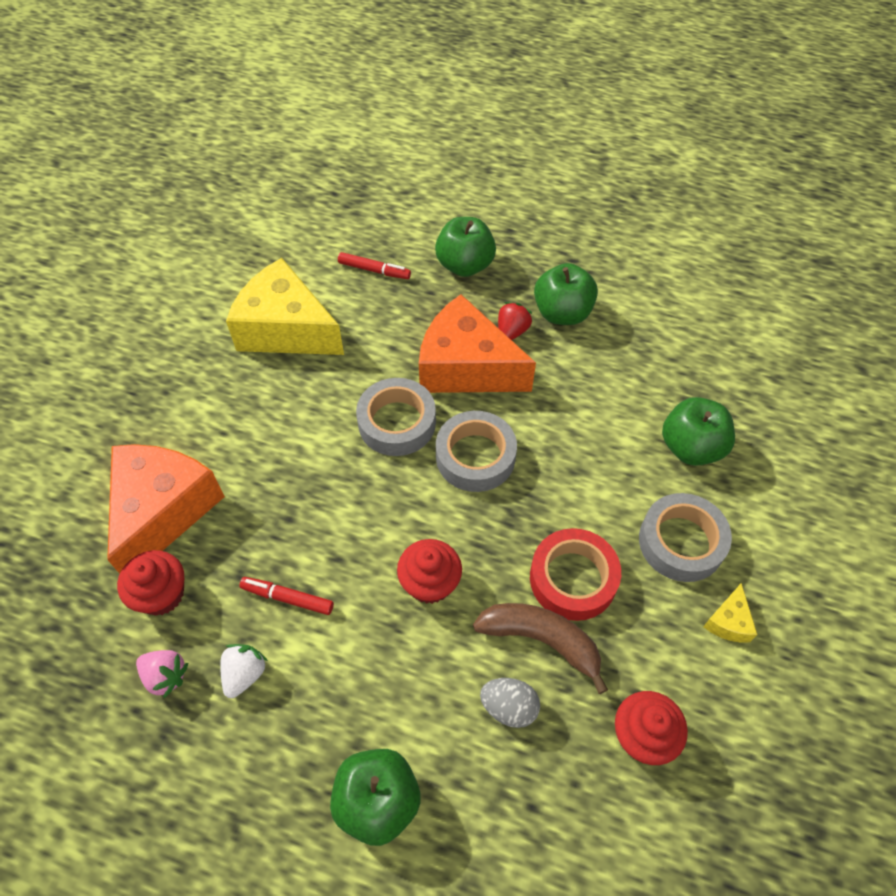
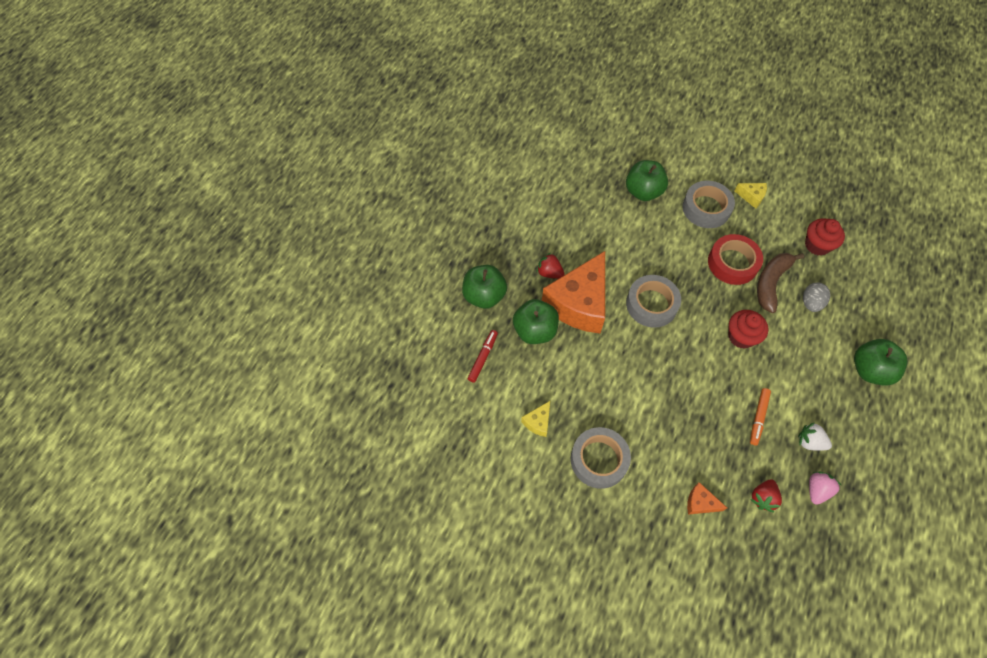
camera: 85 degrees left, 5 degrees up
(161, 594) = (763, 498): red cupcake -> red strawberry
(163, 511) = (700, 503): orange cheese -> orange cheese, size x0.41
(286, 329) = (538, 422): yellow cheese -> yellow cheese, size x0.41
(287, 598) = (758, 418): red marker -> orange marker
(397, 422) = (625, 349): grey tape -> grey tape (599, 460)
(562, 313) = (535, 241): green apple -> green apple (535, 331)

